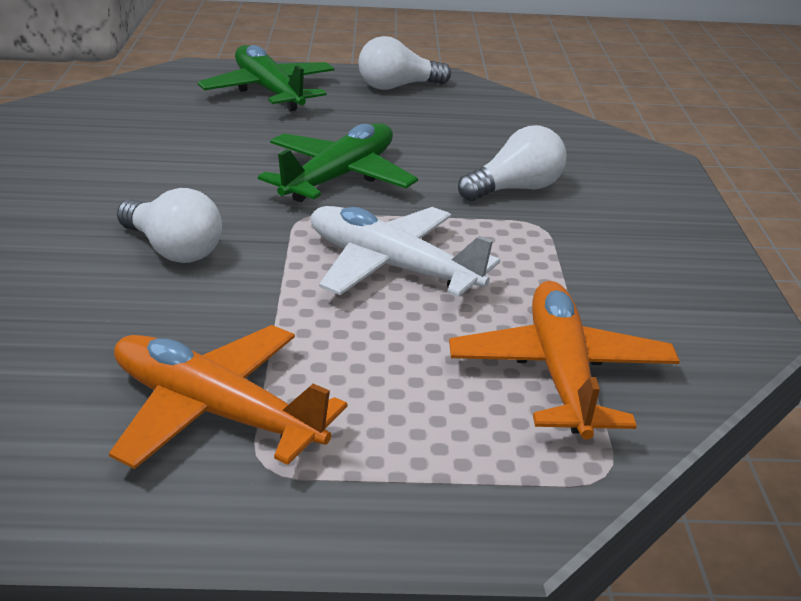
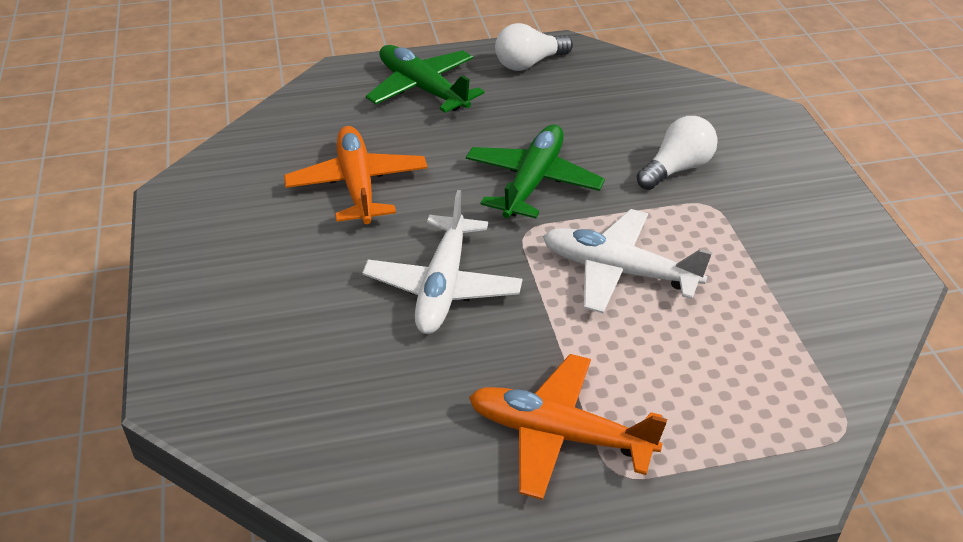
camera: 10 degrees left, 10 degrees up
(173, 250) = (443, 287): white light bulb -> white plane
(560, 372) = (783, 349): orange plane -> orange plane (357, 185)

